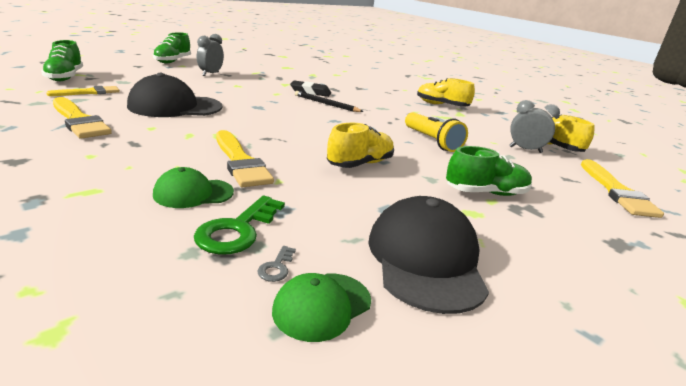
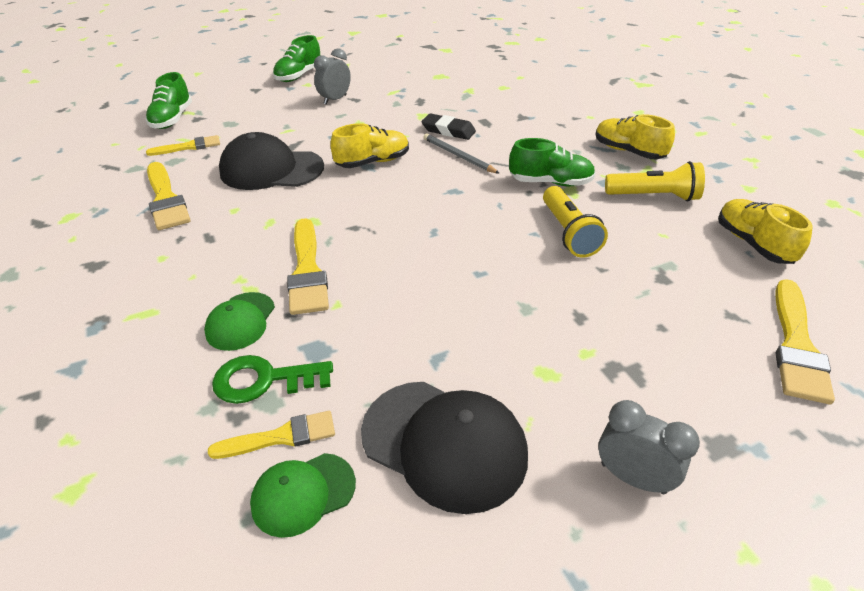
camera: 20 degrees right, 15 degrees up
(193, 193) = (241, 321): green cap -> green cap turned 75 degrees counterclockwise
(237, 230) = (264, 380): green key -> green key turned 45 degrees clockwise
(276, 267) = (281, 437): grey key -> yellow brush
(326, 104) = (458, 156): black pencil -> grey pencil
(360, 164) = (446, 277): yellow shoe -> yellow shoe (373, 162)
(425, 259) = (444, 443): black cap -> black cap turned 105 degrees clockwise
(474, 125) = (654, 196): none -> yellow flashlight
(486, 193) = (587, 338): green shoe -> green shoe (550, 182)
(525, 150) = (704, 251): grey clock -> grey clock (633, 477)

